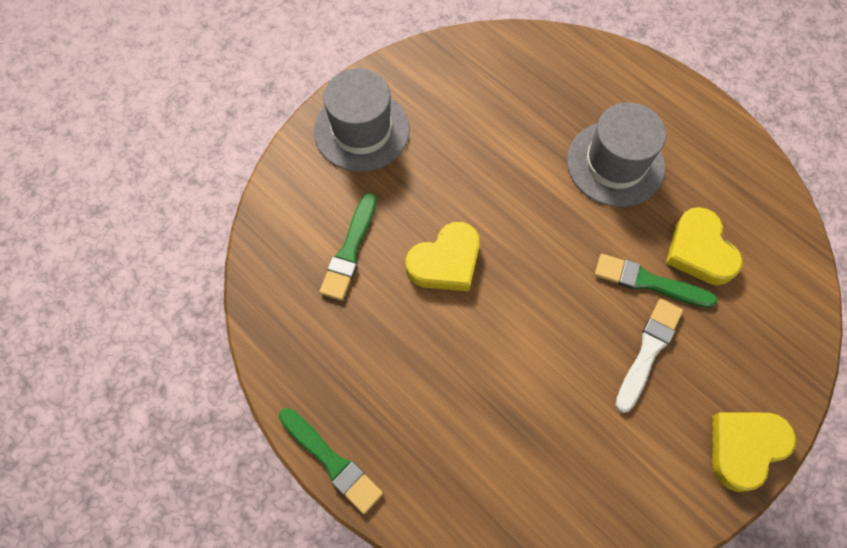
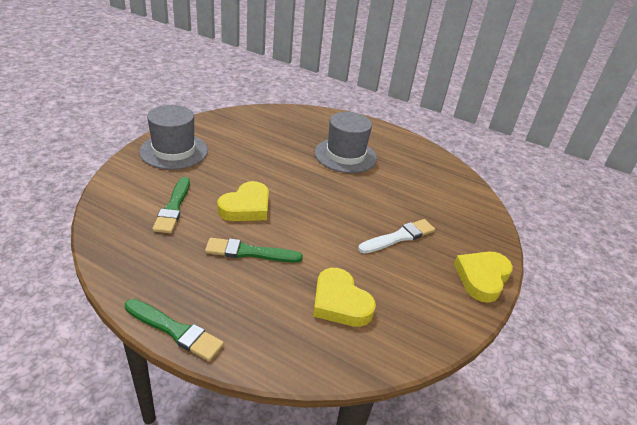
camera: 20 degrees left, 30 degrees down
(648, 351) = (399, 237): white brush -> white brush turned 45 degrees clockwise
(649, 282) = (386, 204): green brush -> green brush (250, 252)
(699, 250) = (411, 188): yellow heart -> yellow heart (340, 302)

